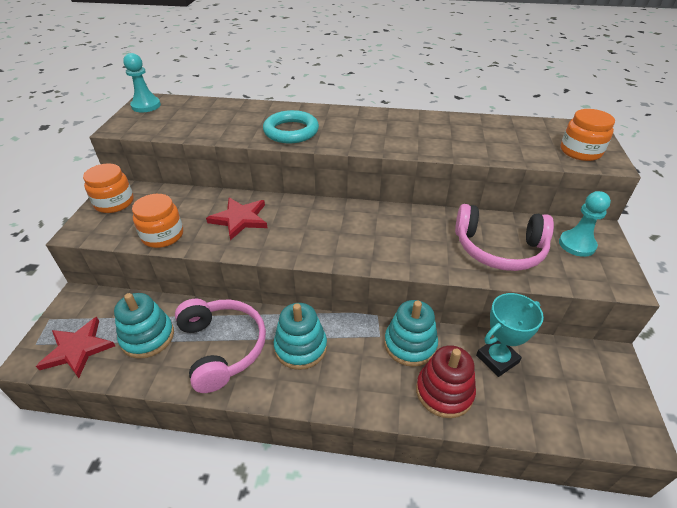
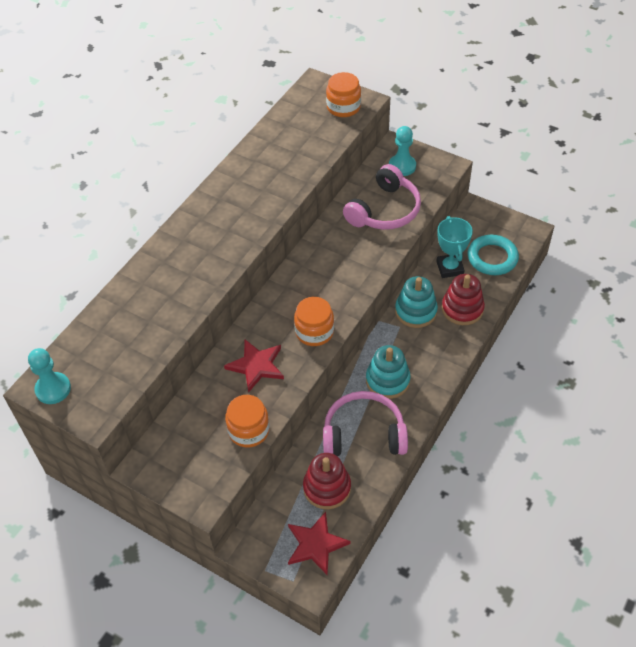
camera: 65 degrees left, 10 degrees up
(114, 203) = (168, 468): orange jar -> orange jar (314, 332)
(148, 337) = (327, 488): turquoise stacking toy -> red stacking toy
(291, 131) = (197, 274): turquoise ring -> turquoise ring (492, 258)

